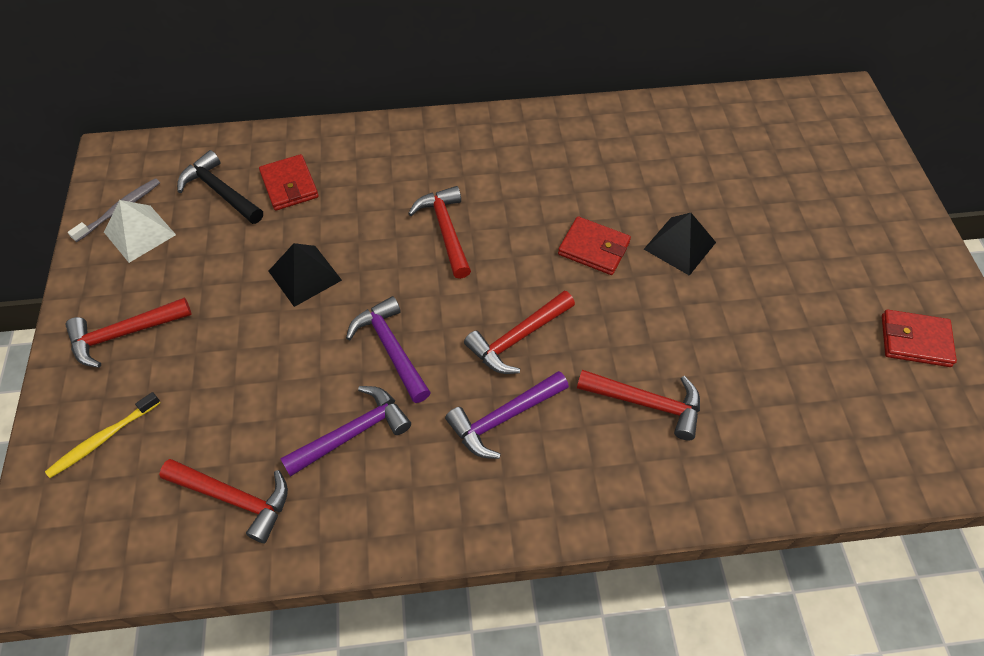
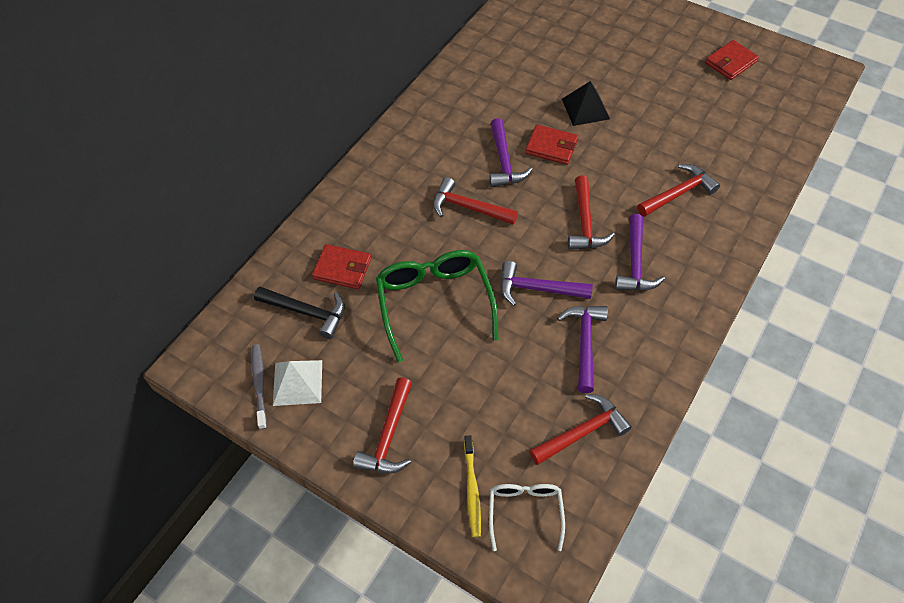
camera: 50 degrees left, 0 degrees up
(103, 502) = (525, 512): none -> white glasses
(220, 192) = (306, 312): black hammer -> black hammer turned 150 degrees counterclockwise
(305, 275) = (434, 303): black pyramid -> green glasses
(533, 222) = (504, 161): none -> purple hammer
(594, 248) = (551, 147): red wallet -> red wallet turned 45 degrees clockwise

